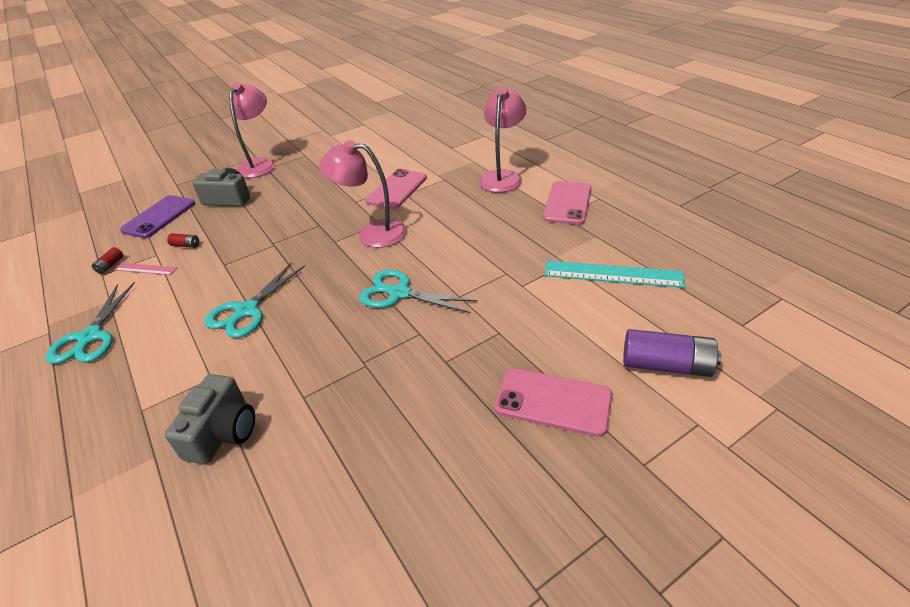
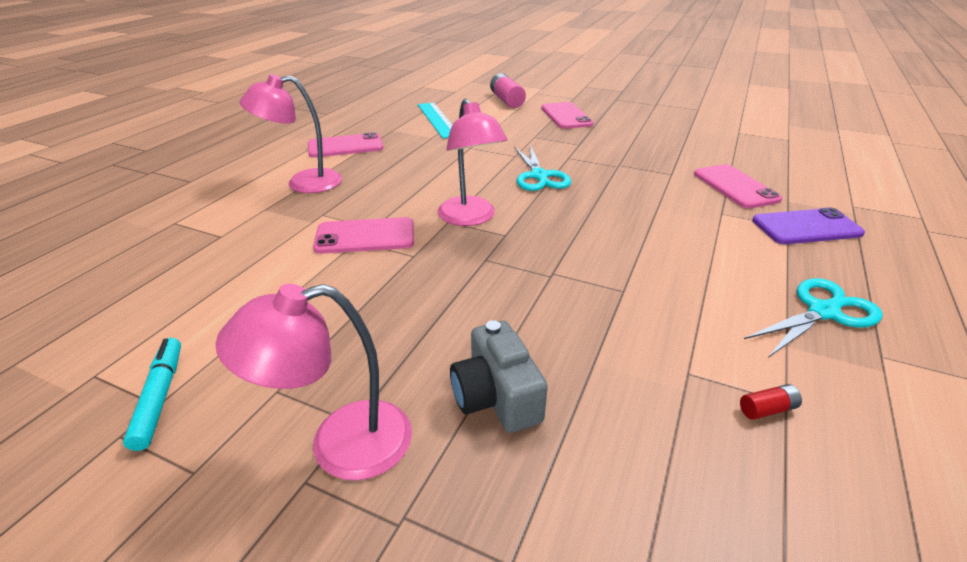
camera: 125 degrees left, 5 degrees down
(146, 269) = (716, 358): pink ruler -> none
(159, 217) = (627, 466): purple phone -> purple phone (806, 227)
(186, 245) = (639, 354): red battery -> none
(223, 432) = (735, 187): grey camera -> pink phone
(246, 311) = (652, 234): turquoise scissors -> none
(333, 135) = (160, 397): none -> turquoise marker
(666, 365) = (507, 100): purple battery -> pink battery

